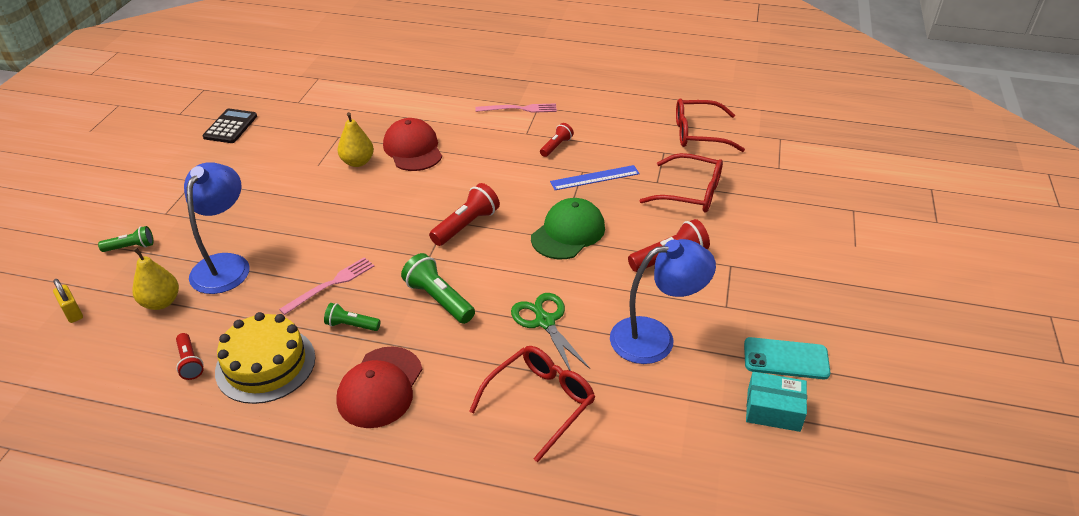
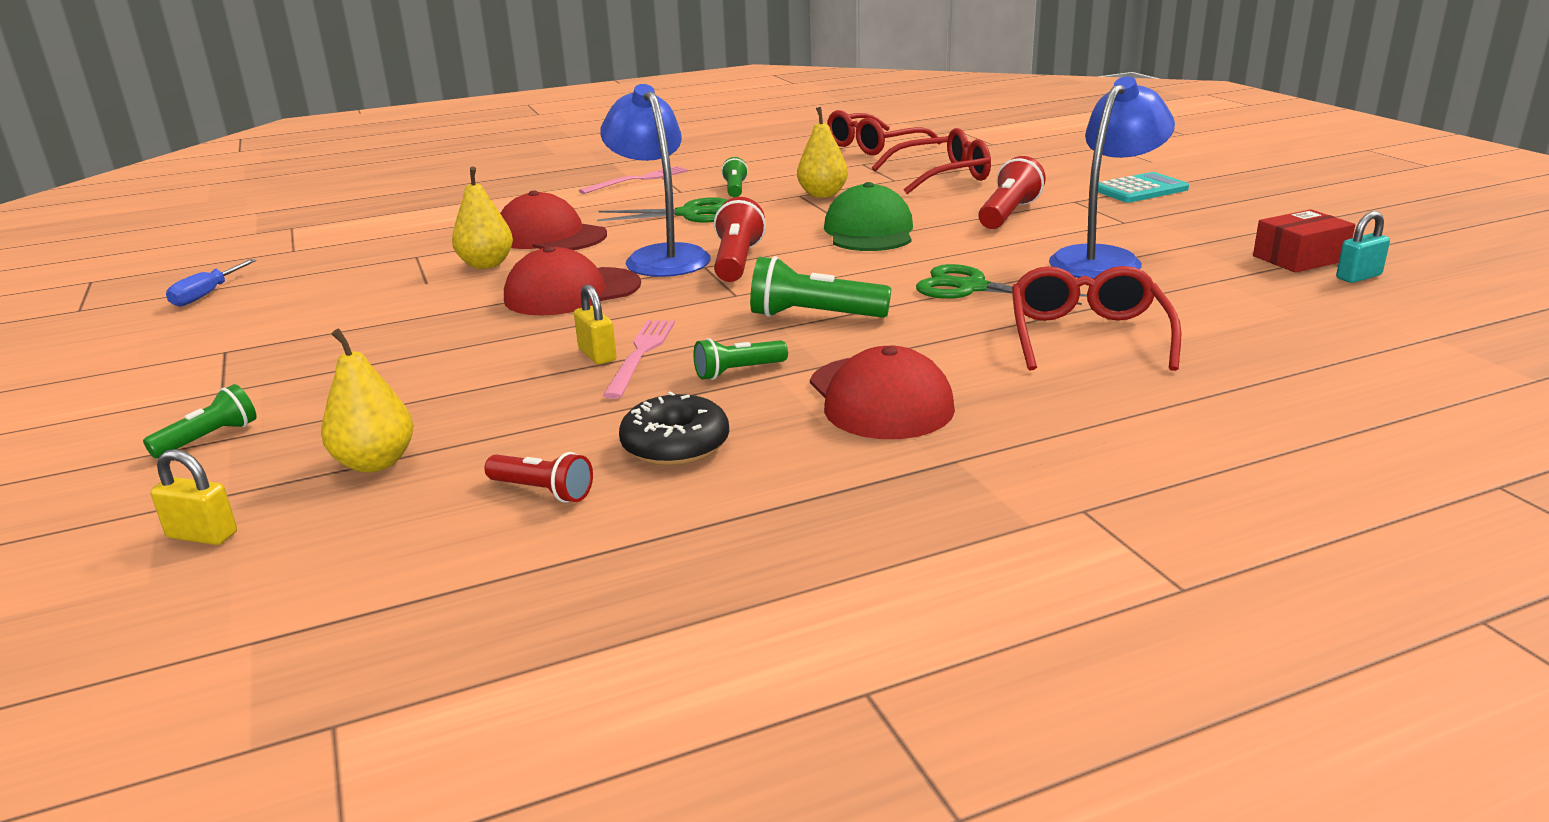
camera: 35 degrees left, 15 degrees down
(226, 265) = (431, 395): blue lamp -> blue lamp (661, 256)
(230, 127) = (206, 295): black calculator -> blue screwdriver
(265, 364) = (675, 445): yellow cake -> black donut
(314, 273) = (597, 355): none -> yellow padlock
(364, 211) = (572, 292): none -> red cap
(501, 161) = (689, 214): none -> green scissors
(556, 146) = (735, 189): red flashlight -> green flashlight
(595, 178) = (822, 194): blue ruler -> yellow pear
(773, 410) = (1299, 258): turquoise box -> red box
(778, 451) = (1358, 277): none -> turquoise padlock
(786, 359) = (1241, 230): turquoise phone -> none
(792, 276) = (1140, 190): none -> turquoise calculator

